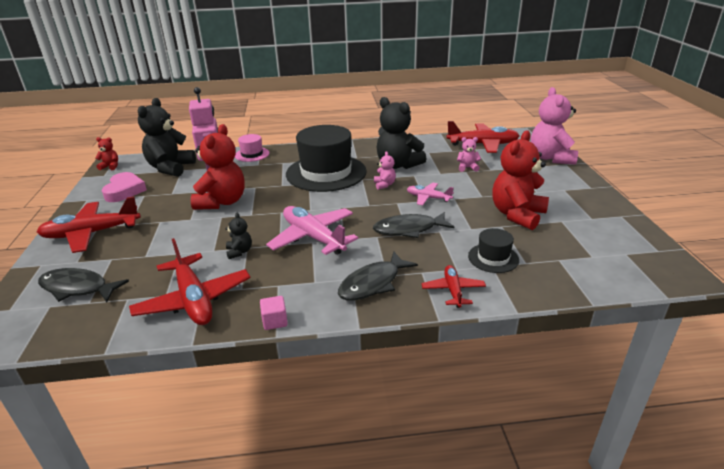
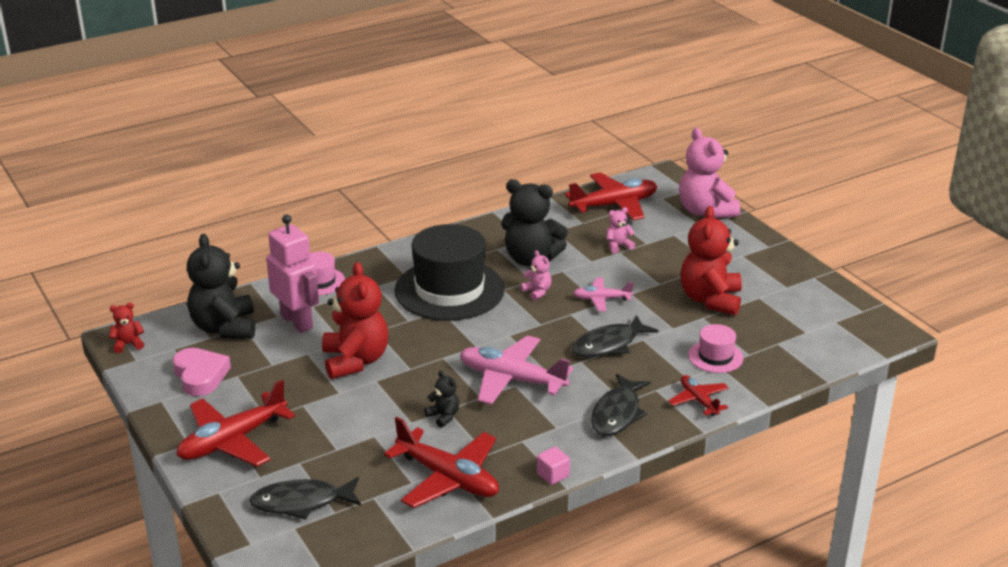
camera: 25 degrees left, 0 degrees up
(493, 258) = (715, 357): black hat -> pink hat

